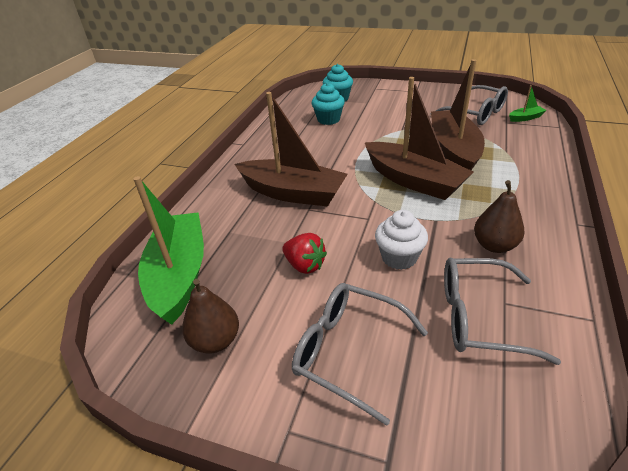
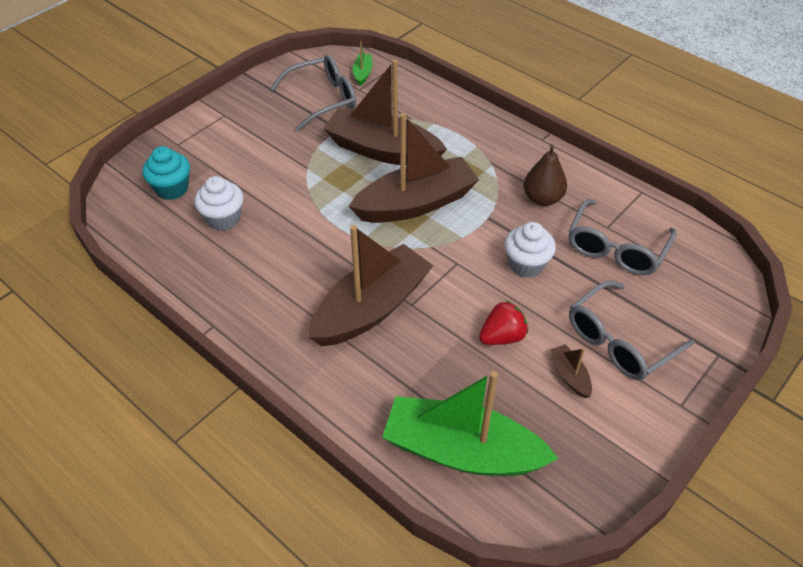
camera: 70 degrees left, 10 degrees up
(215, 340) = (572, 435): brown pear -> none
(284, 321) = (570, 375): none -> brown boat
(328, 119) = (223, 219): turquoise cupcake -> white cupcake

